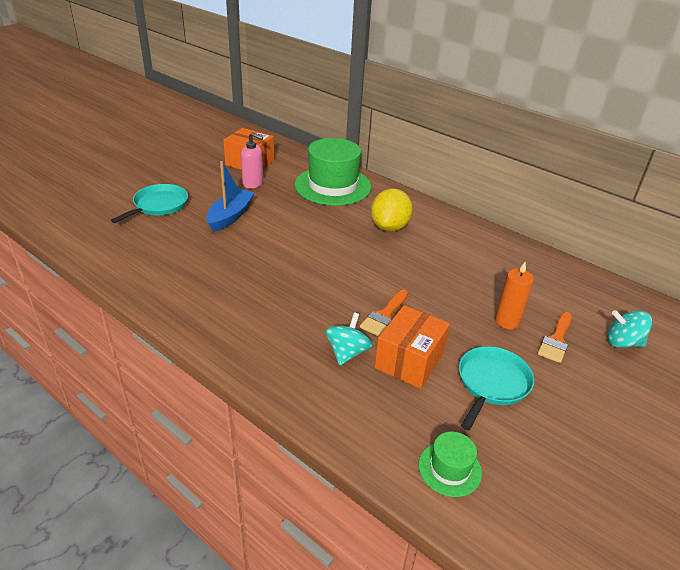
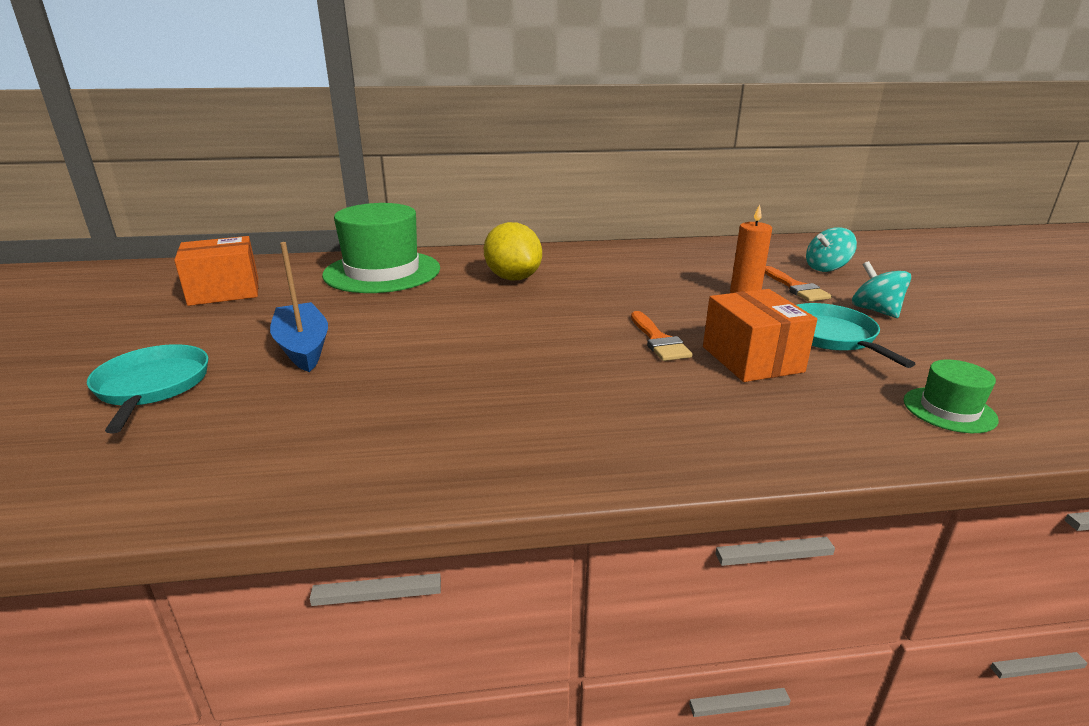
camera: 45 degrees left, 10 degrees down
(253, 183) = (271, 307): pink soap dispenser -> none
(347, 352) = (697, 386): turquoise spinning top -> turquoise spinning top (875, 311)

